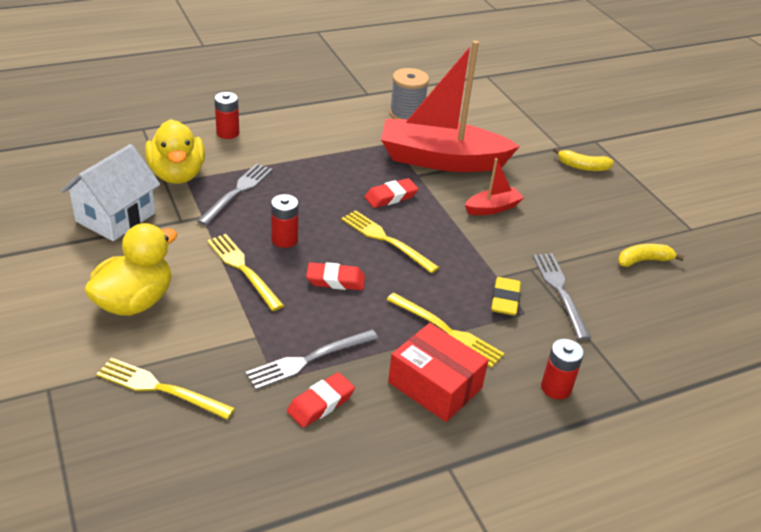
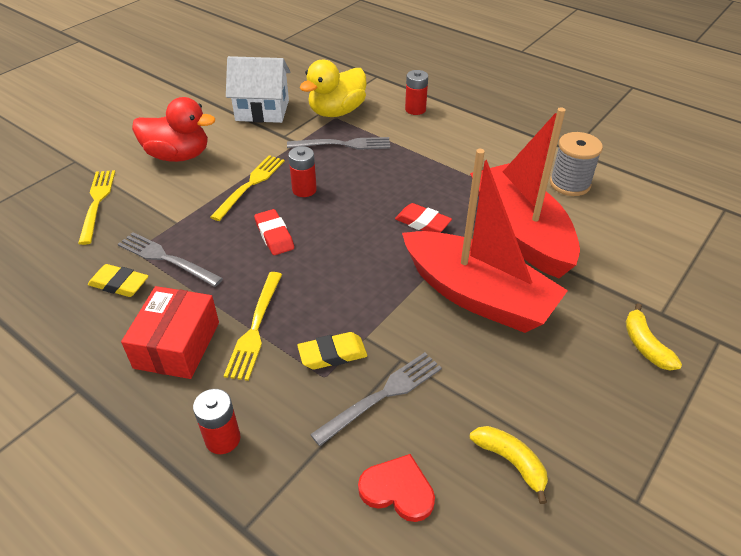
camera: 65 degrees right, 5 degrees up
(135, 301) = (178, 156): yellow duck -> red duck
(321, 403) = (119, 284): red eraser -> yellow eraser
(386, 240) = (355, 243): yellow fork -> none
(492, 208) = (477, 295): red boat -> red boat, size x2.29
(642, 316) = (398, 490): none -> red heart

